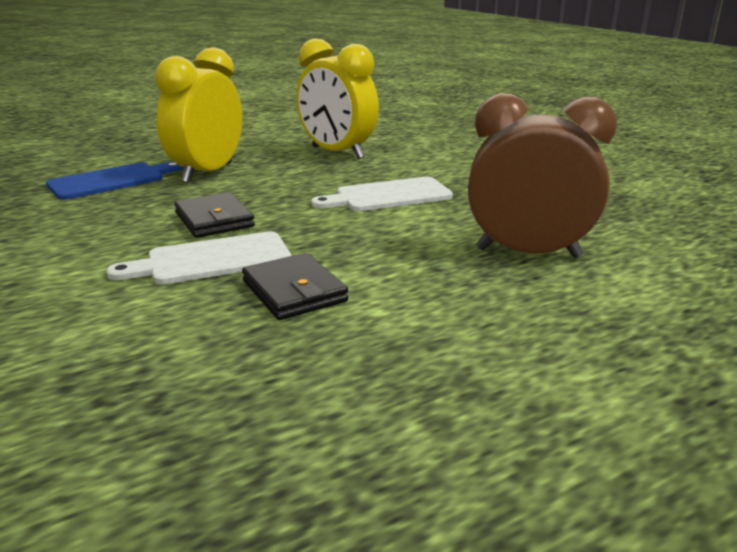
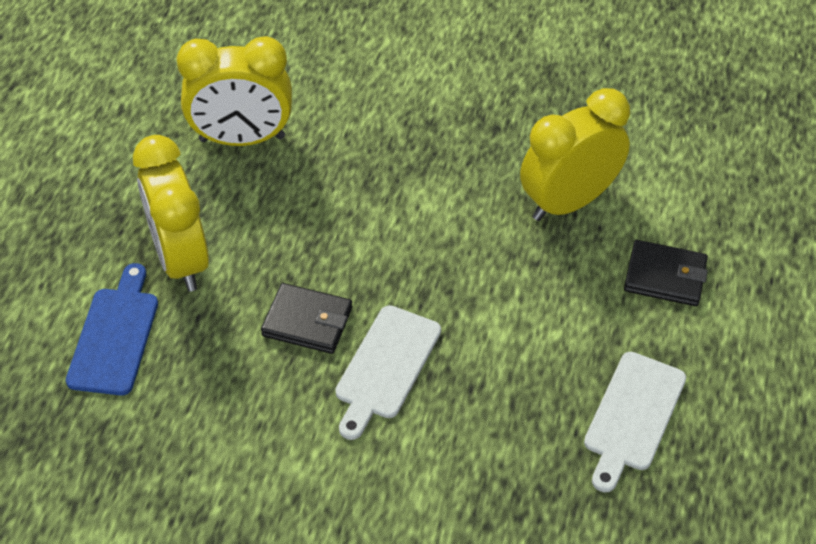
camera: 45 degrees left, 25 degrees up
(294, 291) = (486, 355): black wallet -> black wallet (665, 276)
(388, 196) = (388, 188): white cutting board -> white cutting board (633, 416)
(528, 253) = (568, 202): brown clock -> yellow clock

